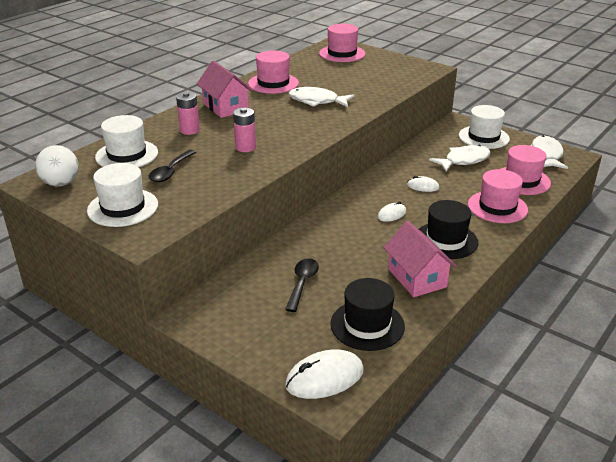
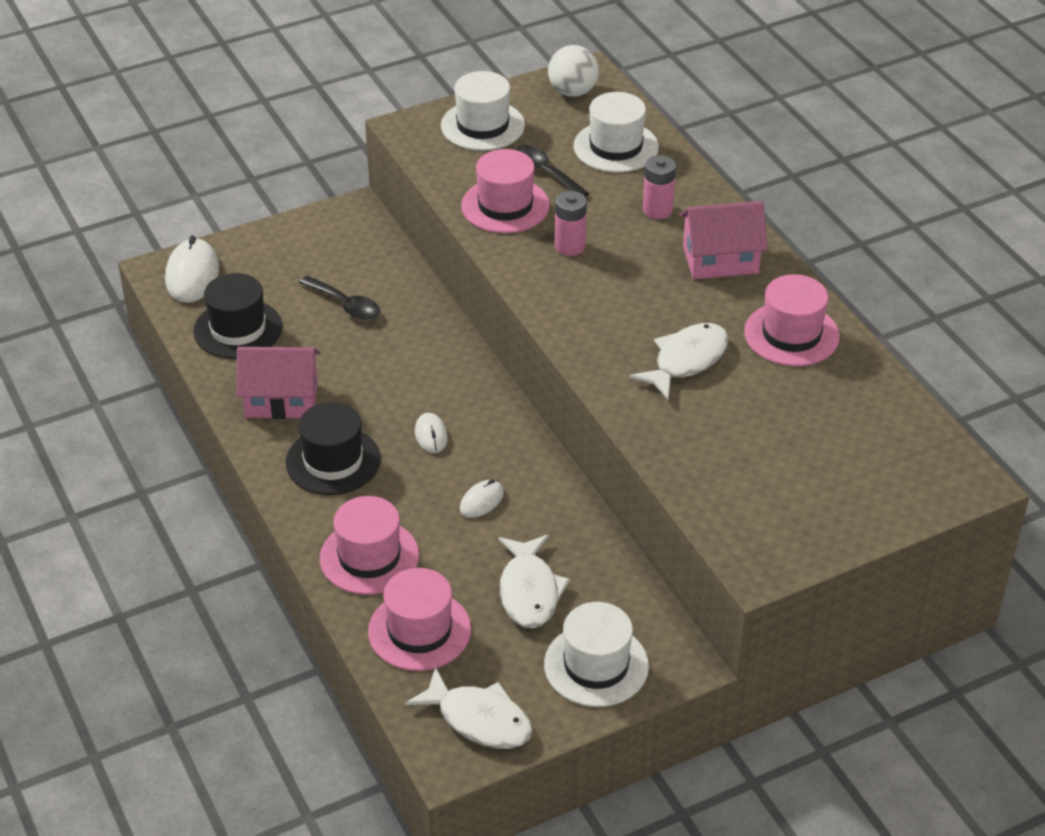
camera: 115 degrees right, 10 degrees up
(342, 53) = (902, 469): pink hat -> pink hat (505, 206)

